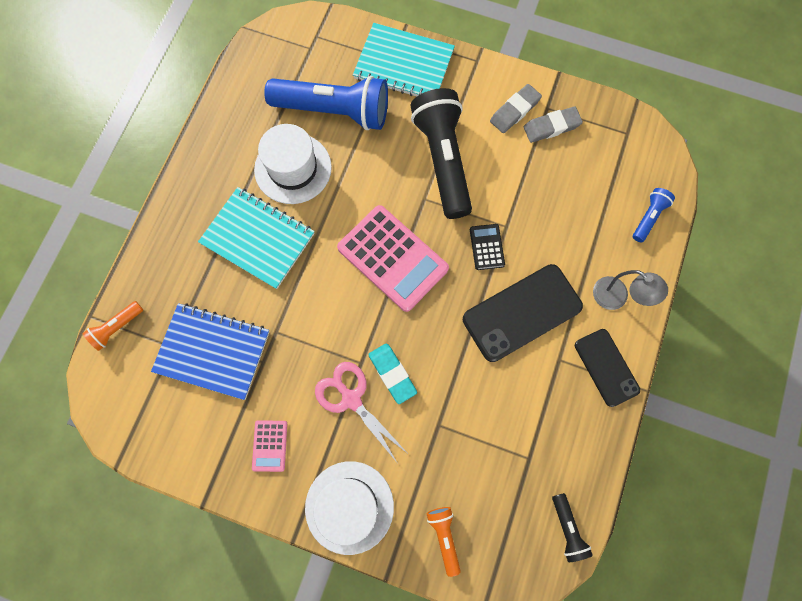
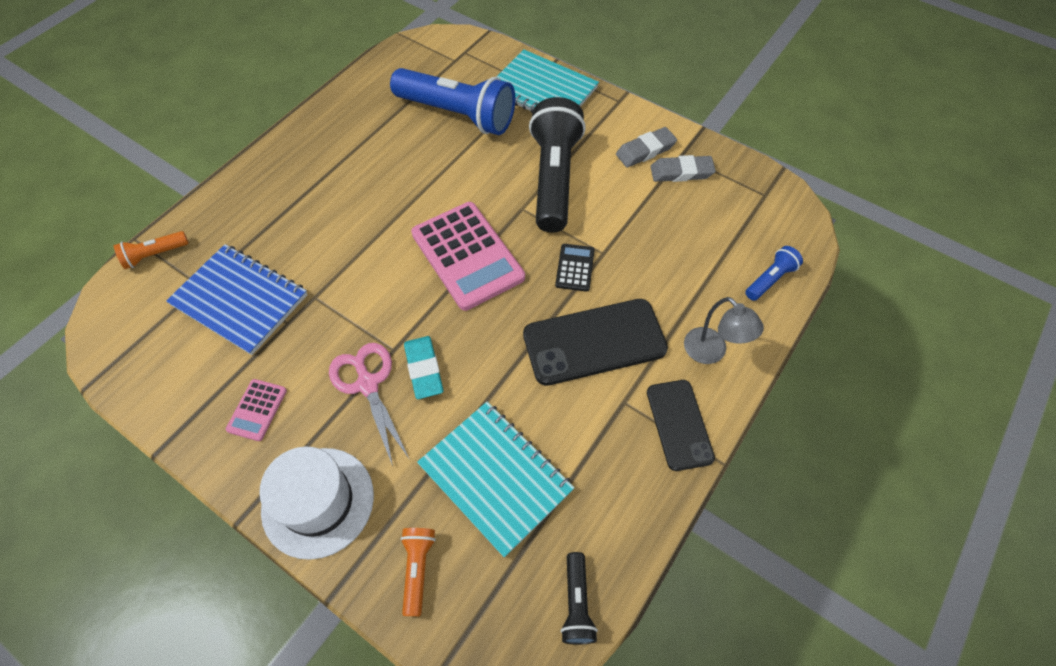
camera: 15 degrees right, 15 degrees down
(258, 238) = (334, 207): turquoise notebook -> turquoise notebook (495, 477)
(293, 168) = (396, 154): white hat -> none

